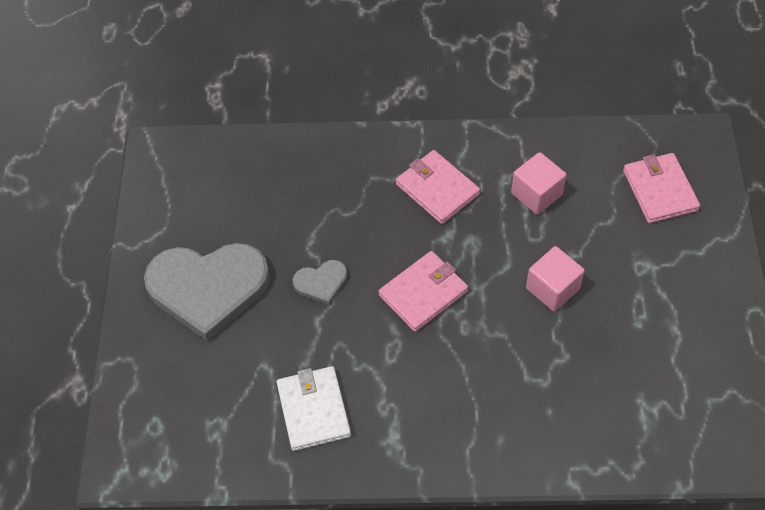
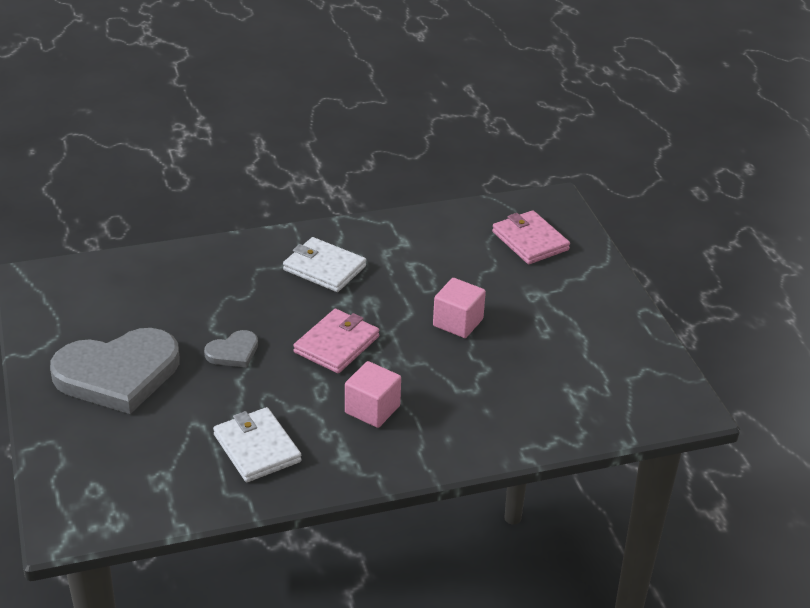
camera: 20 degrees left, 20 degrees down
(437, 189) = (324, 268): pink wallet -> white wallet
(536, 194) = (419, 258): pink cube -> pink cube (372, 409)

